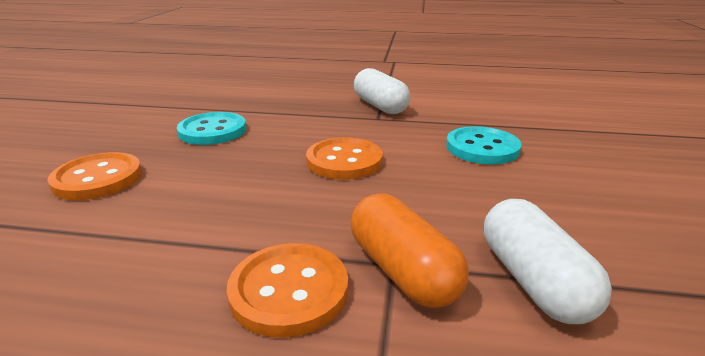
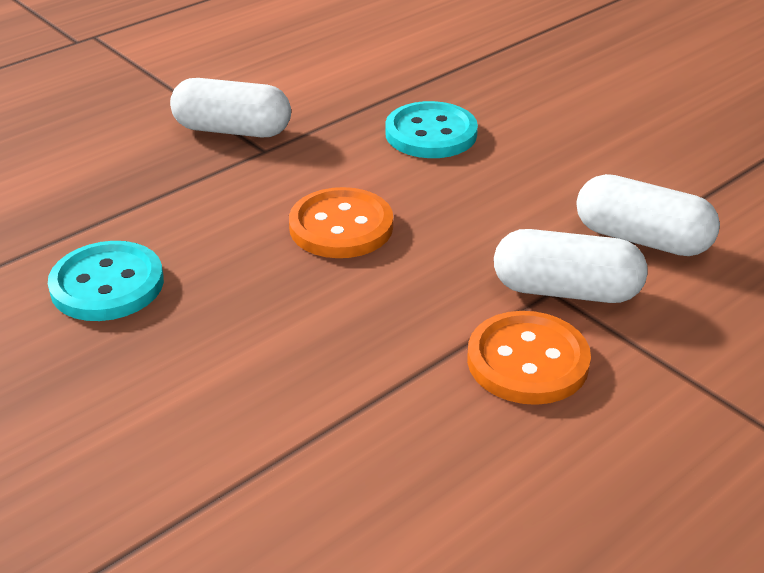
camera: 50 degrees left, 10 degrees up
(98, 179) = (127, 425): orange button -> none
(403, 270) = (566, 290): orange capsule -> white capsule

